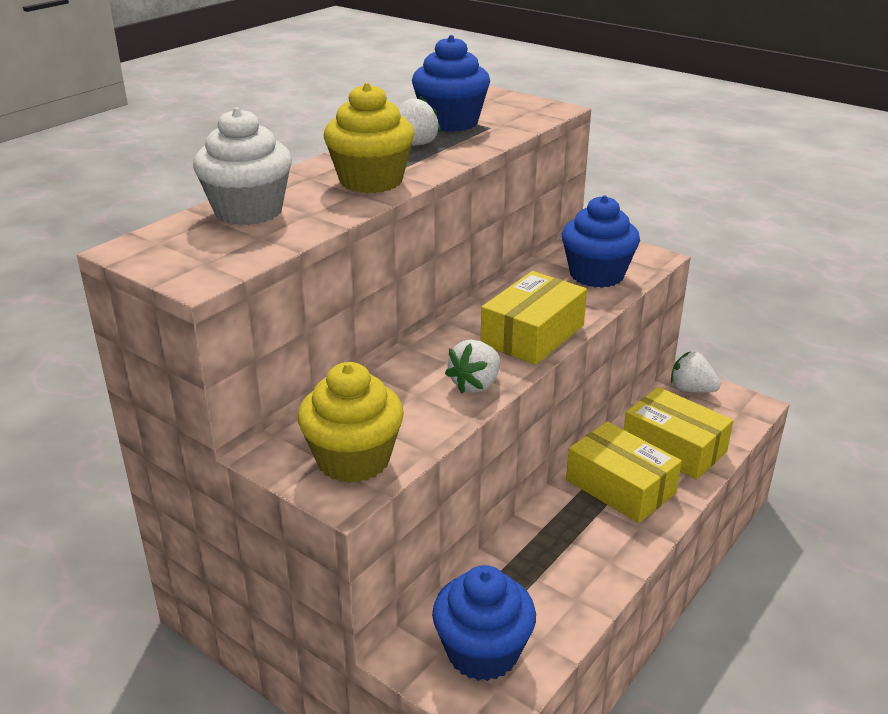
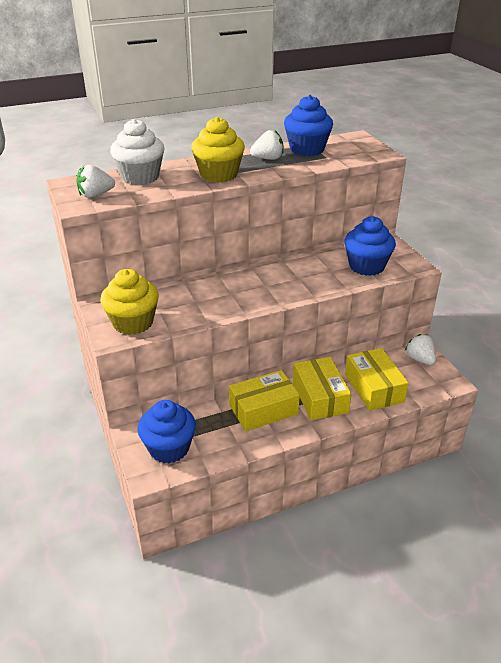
camera: 30 degrees right, 5 degrees up
(475, 385) = (230, 306): white strawberry -> white strawberry (95, 195)
(532, 334) = (290, 289): yellow box -> yellow box (263, 409)

